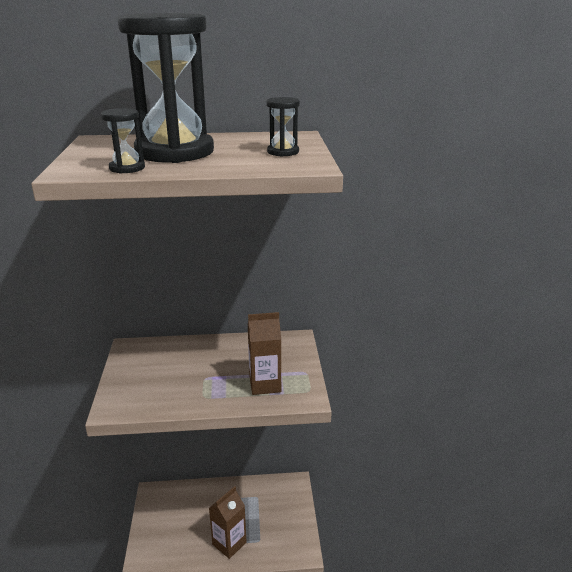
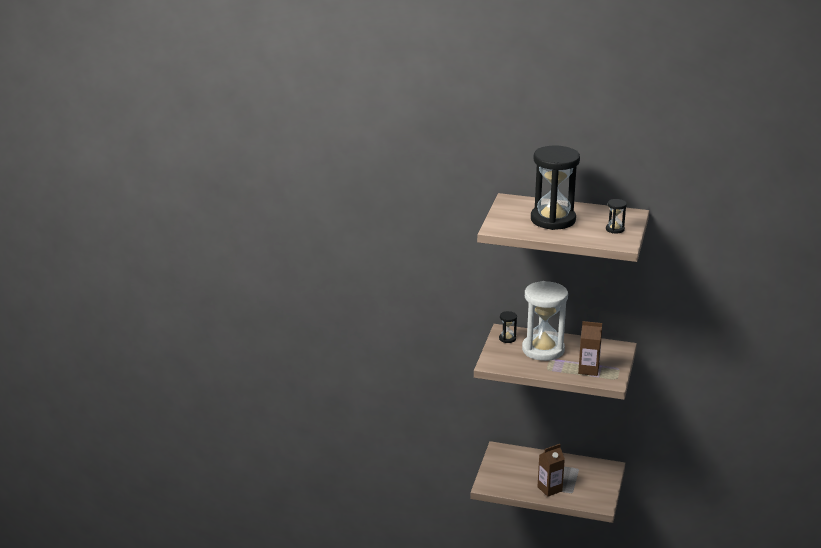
camera: 20 degrees right, 0 degrees up
(127, 168) = (525, 230): black hourglass -> black hourglass (507, 338)
(191, 365) = (543, 350): none -> white hourglass

